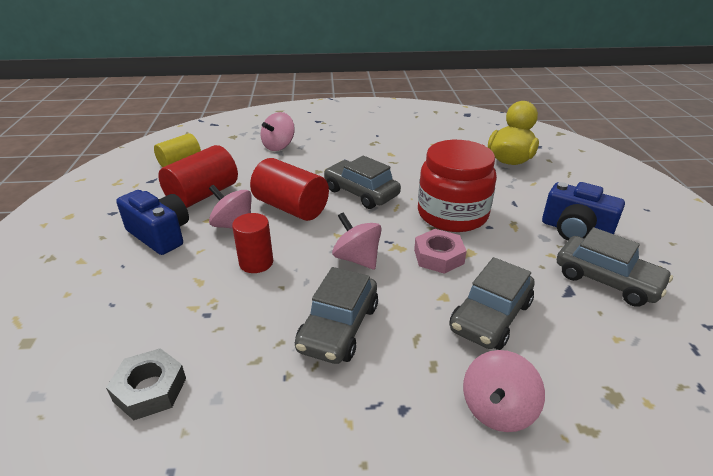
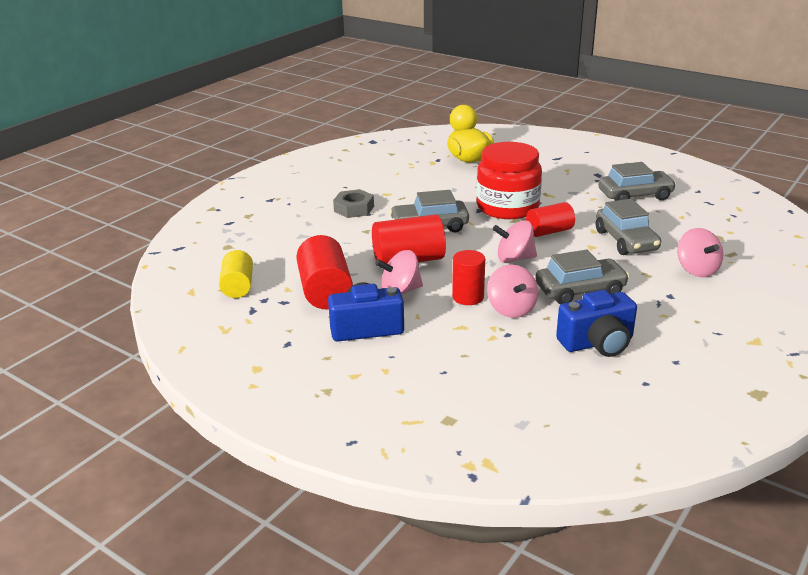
camera: 50 degrees left, 5 degrees down
(150, 389) = (565, 375): grey nut -> grey nut (354, 209)
(279, 146) = (290, 232): pink spinning top -> pink spinning top (511, 309)
(338, 327) = (580, 290): grey car -> grey car turned 75 degrees counterclockwise
(438, 256) = (549, 231): pink nut -> red cylinder
(575, 230) = (579, 180): blue camera -> blue camera (597, 343)

